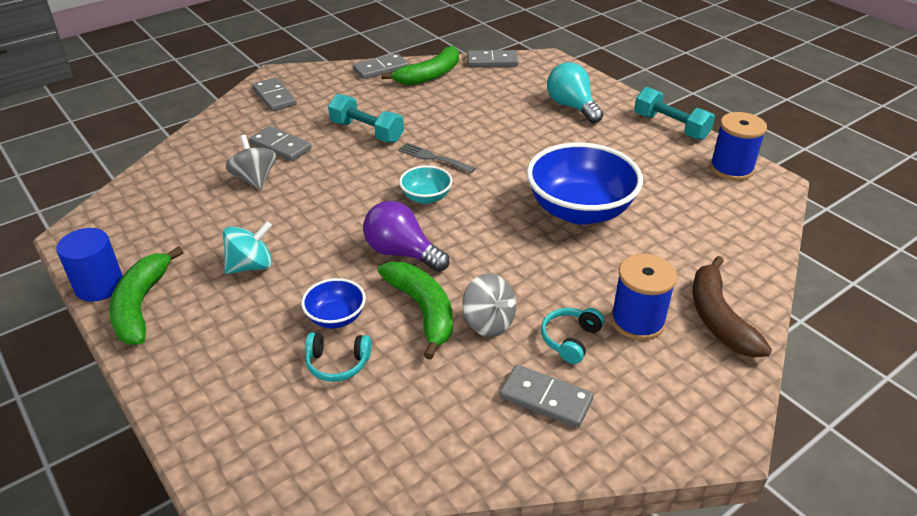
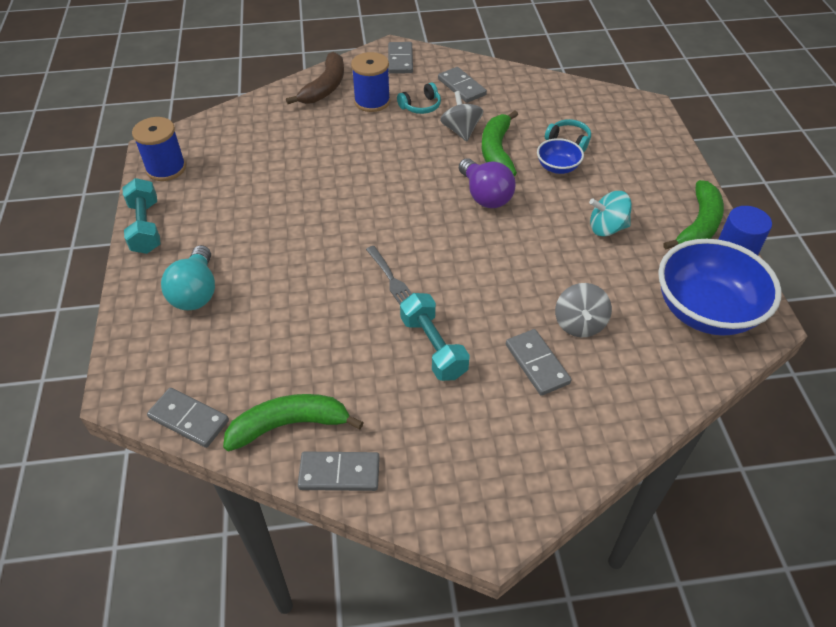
camera: 150 degrees left, 10 degrees up
(275, 97) = (511, 471): grey domino -> grey domino (400, 60)
(426, 197) = (431, 238): turquoise bowl -> none
(579, 210) = (323, 179): blue bowl -> blue bowl (705, 311)

